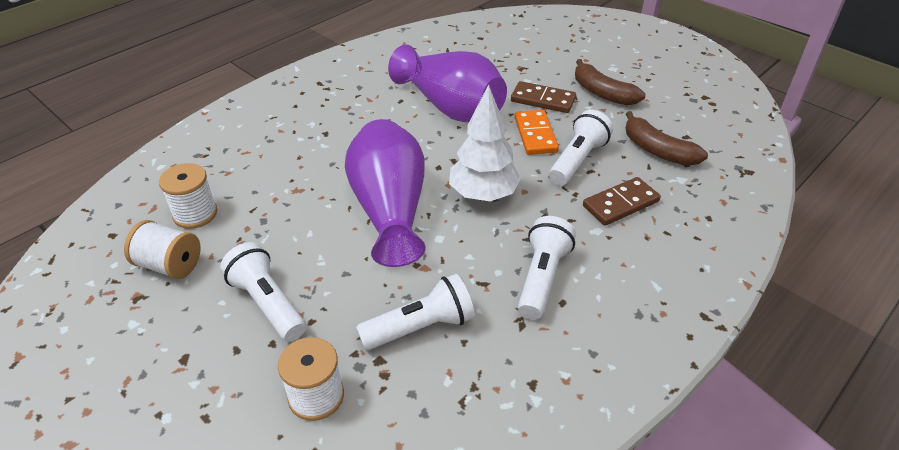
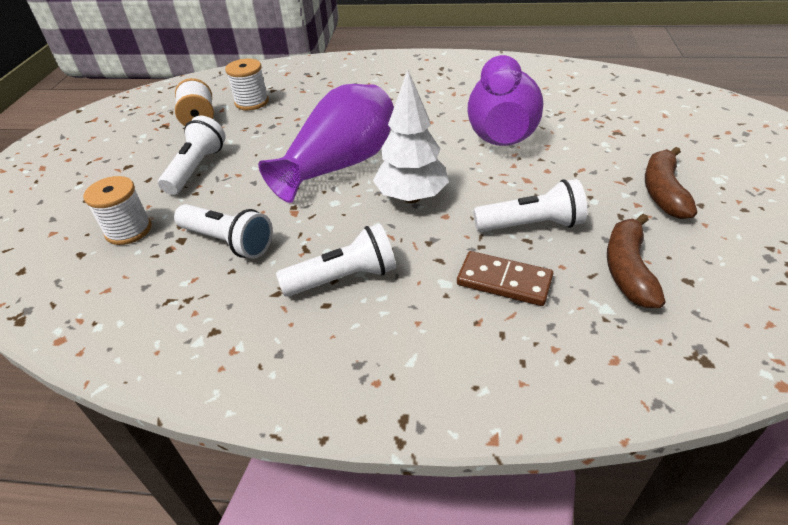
camera: 55 degrees right, 0 degrees up
(535, 135) = (531, 185): orange domino -> none
(543, 100) = (589, 165): brown domino -> none

